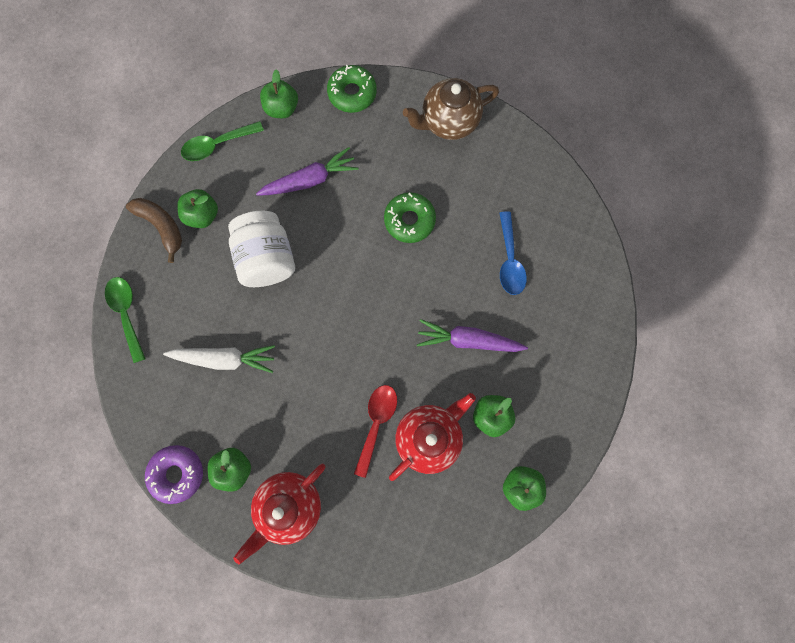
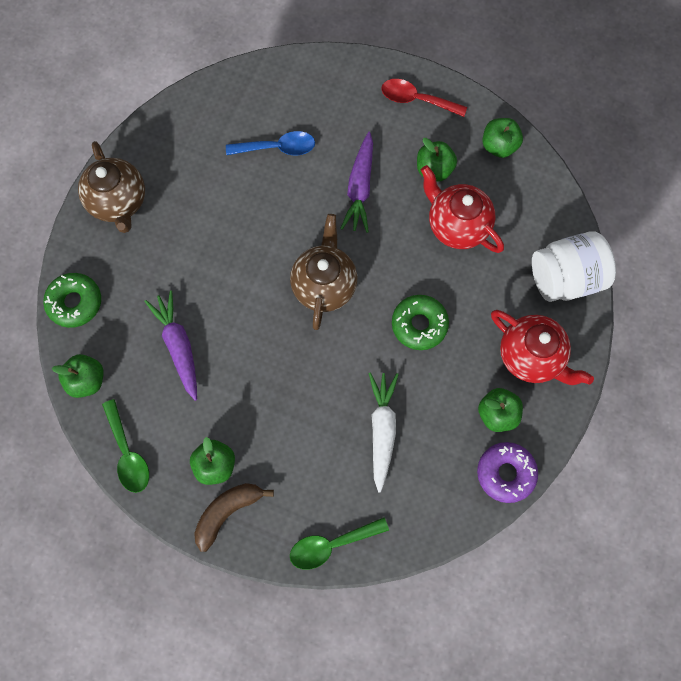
camera: 90 degrees left, 5 degrees down
(267, 258) = (269, 389): white jar -> white jar (565, 278)
(366, 306) = (324, 285): none -> brown teapot
(376, 423) = (445, 274): red spoon -> red spoon (416, 100)
(409, 220) = (230, 242): green donut -> green donut (419, 324)

